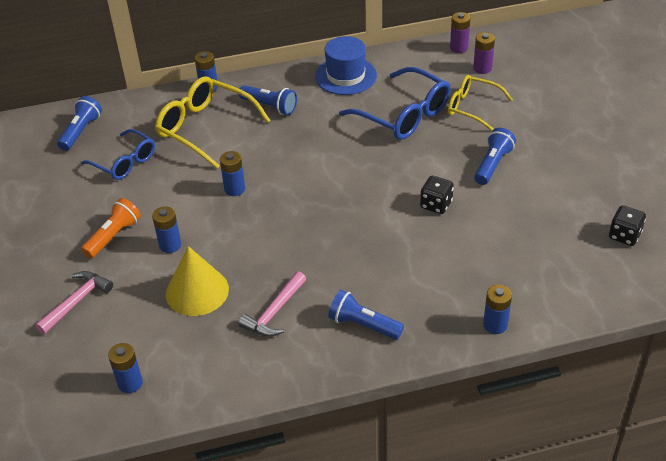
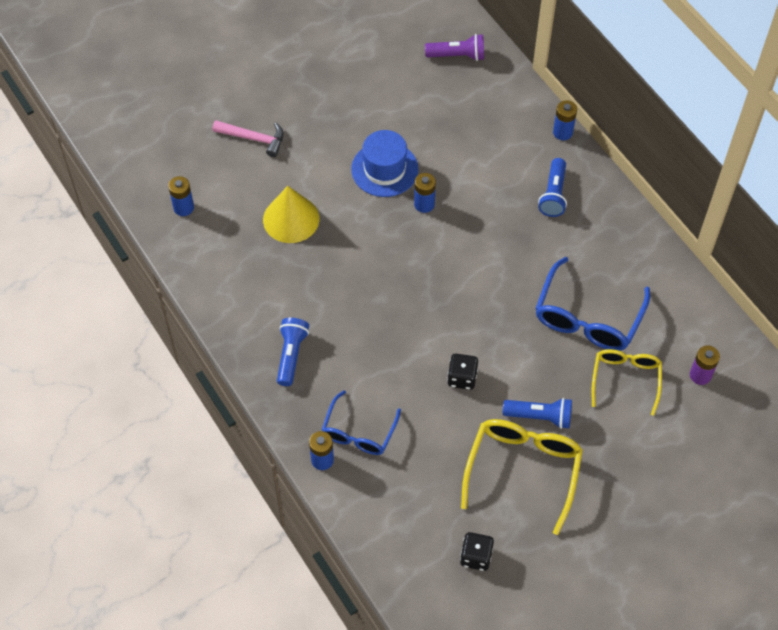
camera: 70 degrees right, 15 degrees up
(81, 131) = (457, 55): blue flashlight -> purple flashlight
(113, 236) = (334, 134): orange flashlight -> none
(124, 162) = (429, 106): blue glasses -> blue glasses (359, 432)
(170, 245) = (337, 180): blue battery -> none
(205, 128) = (500, 151): yellow glasses -> yellow glasses (523, 470)
(274, 312) = (285, 284): pink hammer -> none
(345, 76) = (631, 247): blue hat -> blue hat (384, 169)
(459, 48) = (729, 343): purple battery -> none

